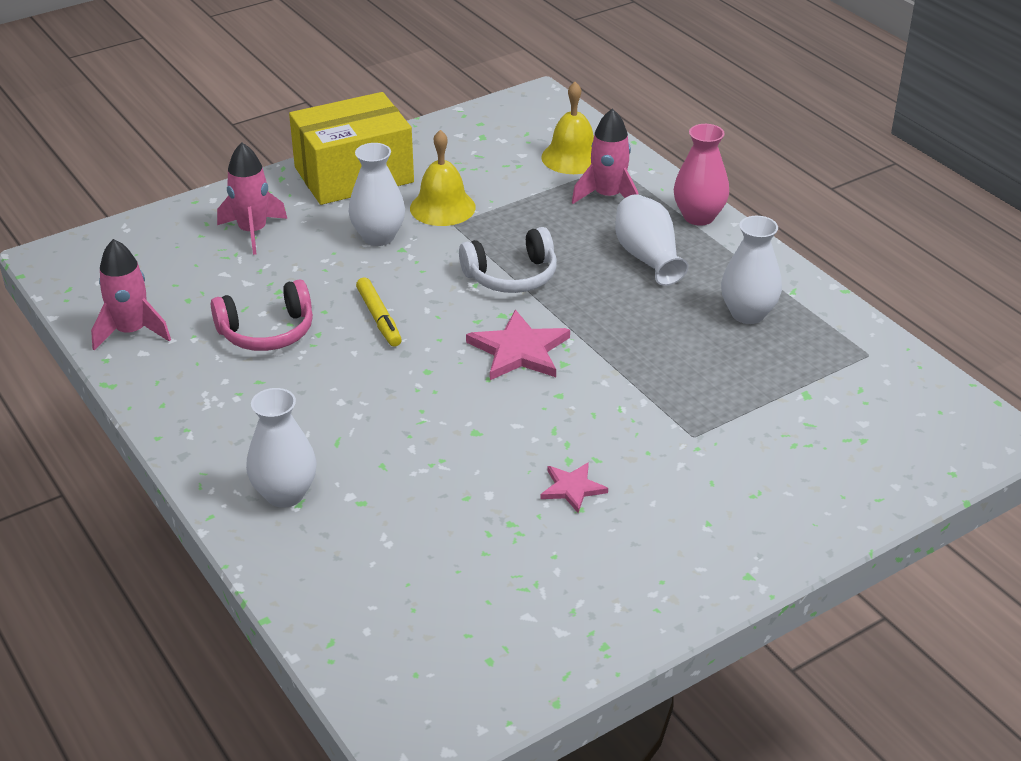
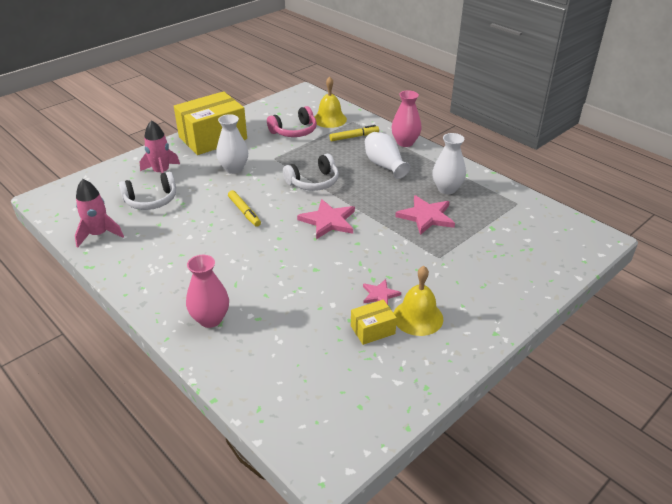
camera: 10 degrees left, 0 degrees up
(226, 280) = (151, 200): none -> white headphones
(267, 331) = (180, 226): pink headphones -> pink headphones (294, 131)
(285, 494) = (210, 319): white vase -> pink vase
(442, 207) = (266, 150): yellow bell -> yellow bell (418, 317)
(543, 544) = (372, 330): none -> yellow box
(608, 196) = (354, 137): pink rocket -> yellow marker
(694, 361) = (426, 216): none -> pink star

